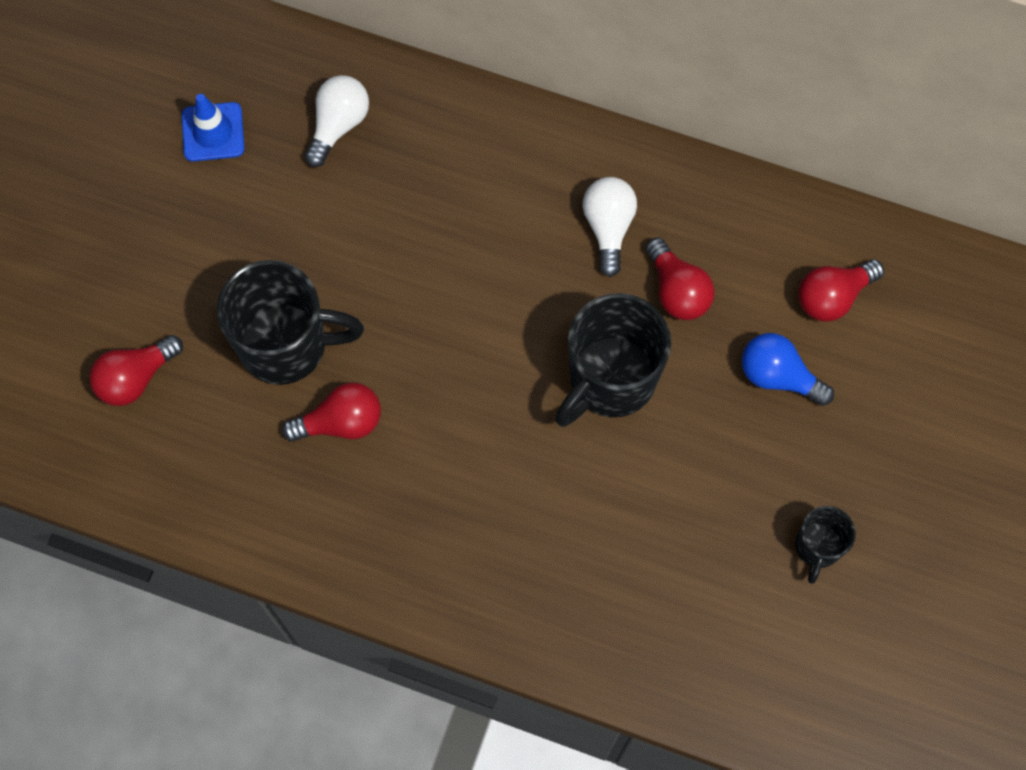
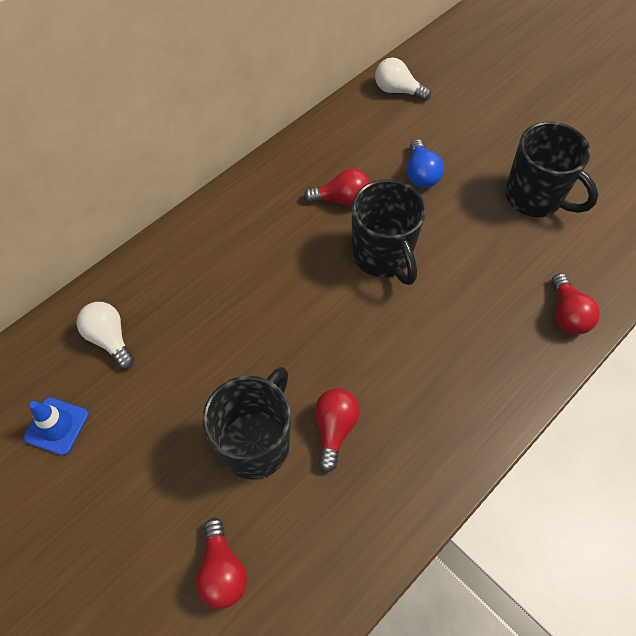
camera: 65 degrees left, 10 degrees down
(608, 227) = (281, 216): white light bulb -> white light bulb (397, 91)
(778, 376) = (421, 174): blue light bulb -> blue light bulb turned 60 degrees counterclockwise
(817, 547) = (534, 198): black mug -> black mug, size x1.91
(832, 297) = (385, 131): red light bulb -> red light bulb (566, 314)

